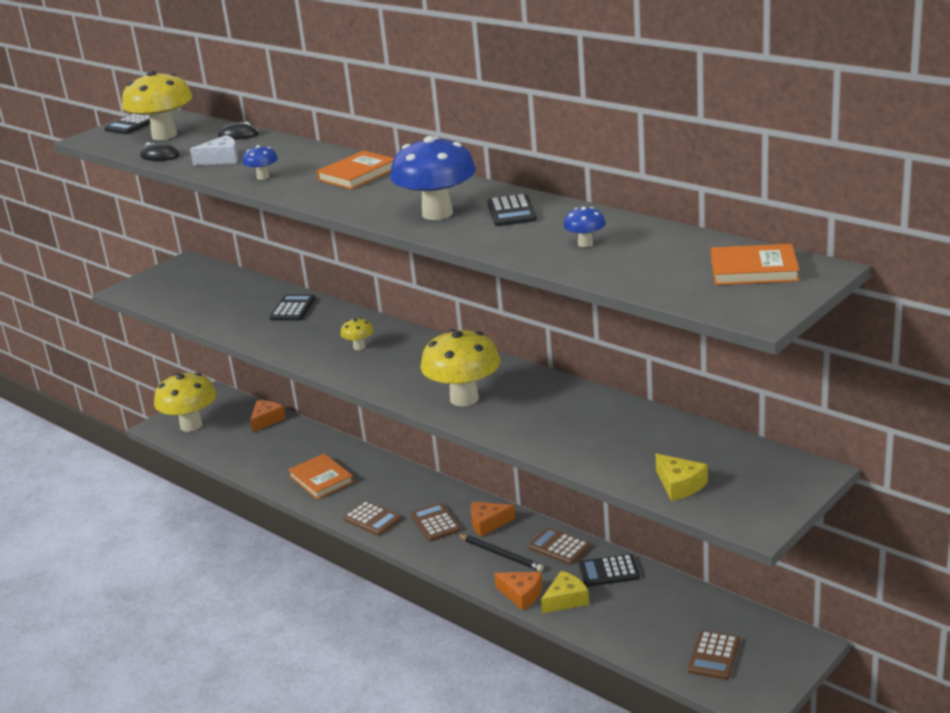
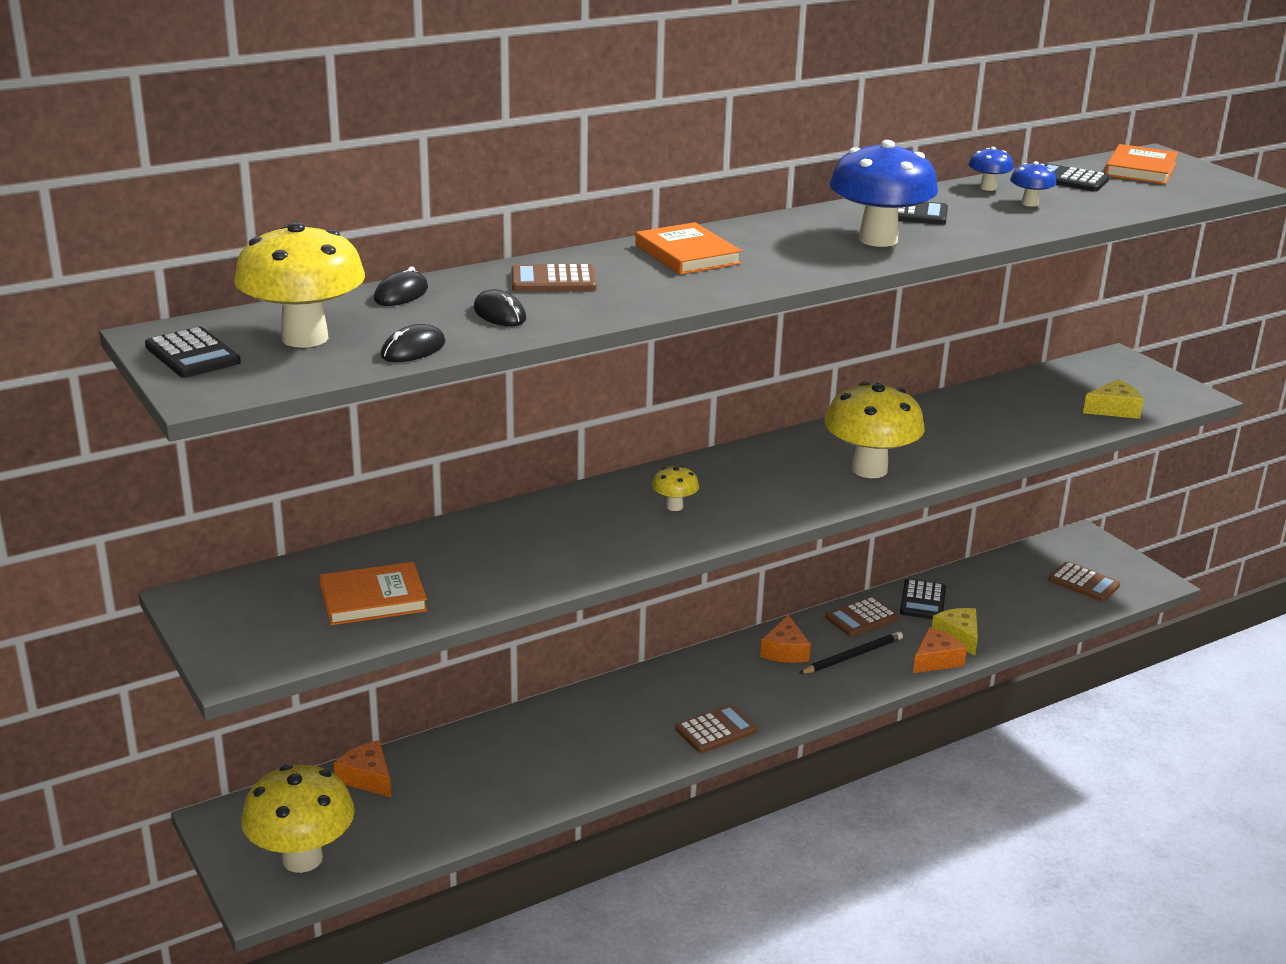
camera: 75 degrees left, 0 degrees up
(221, 159) = (499, 314): white cheese -> black mouse
(263, 177) = (622, 299): blue mushroom -> blue mushroom (988, 188)
(293, 309) = (500, 533): black calculator -> black calculator (1069, 179)
(321, 479) = (584, 754): orange book -> orange book (373, 599)
(435, 523) = (758, 685): brown calculator -> brown calculator (553, 280)

